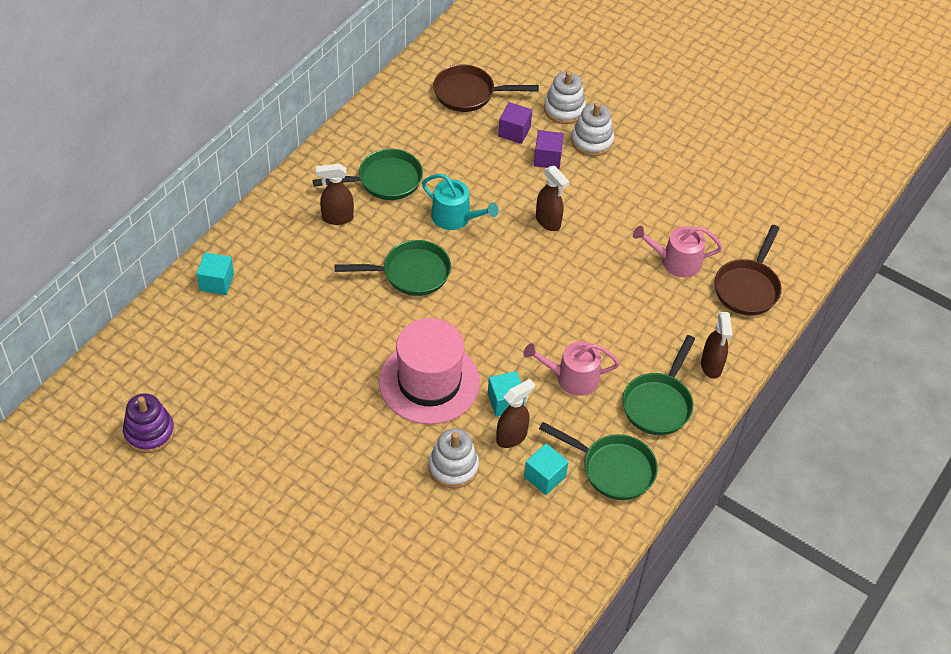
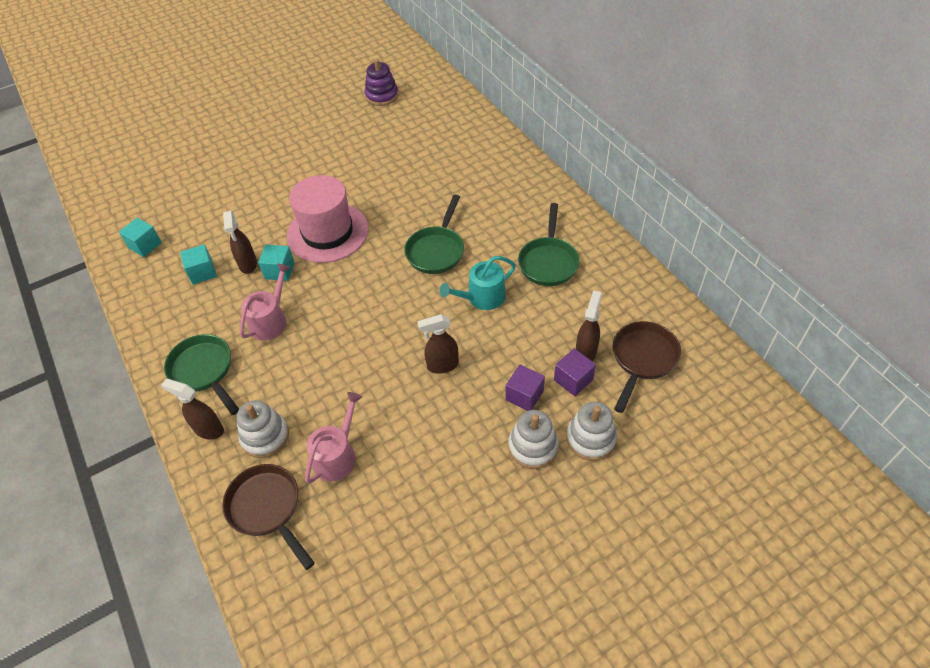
camera: 120 degrees right, 0 degrees up
(216, 282) = (487, 144): turquoise cube -> turquoise cube (145, 245)
(337, 218) = (519, 221): brown spray bottle -> brown spray bottle (586, 352)
(453, 467) = (250, 225): white stacking toy -> white stacking toy (265, 437)
(613, 469) = (175, 316): green pan -> none

